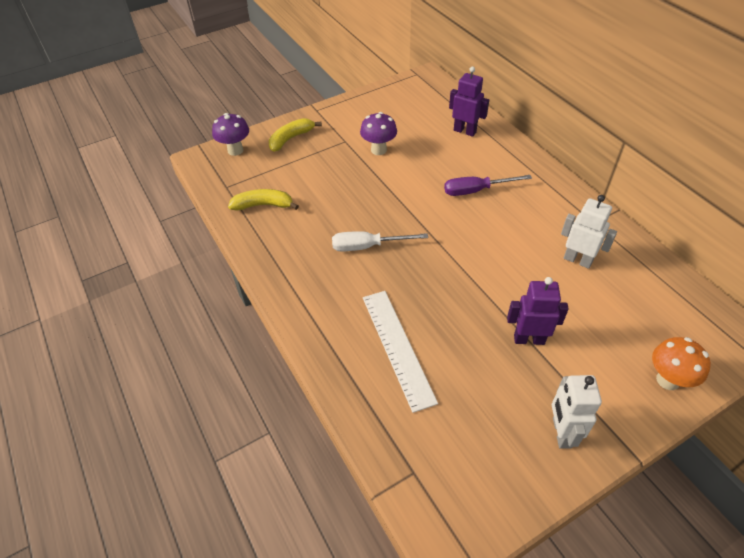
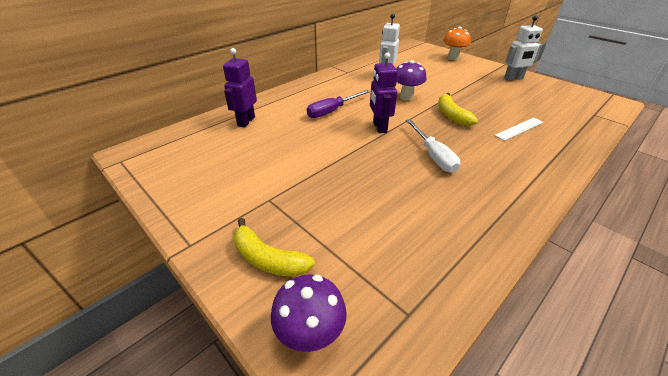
camera: 105 degrees left, 10 degrees down
(263, 205) = (424, 251): yellow banana -> yellow banana (452, 115)
(379, 150) = (284, 169): purple mushroom -> purple mushroom (406, 97)
(398, 347) = (519, 129): white ruler -> white ruler, size x0.59
(476, 190) = (332, 111): purple screwdriver -> purple screwdriver turned 75 degrees clockwise
(529, 339) = (463, 87): purple robot -> purple robot (379, 127)

